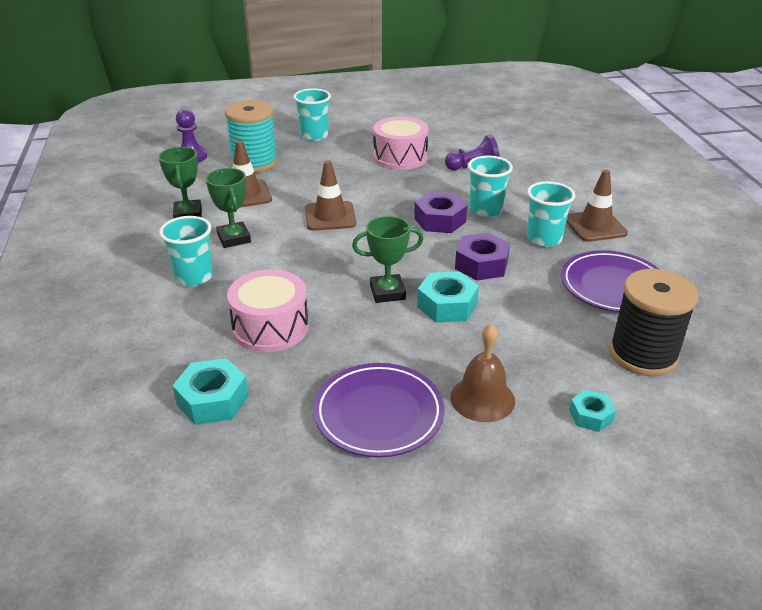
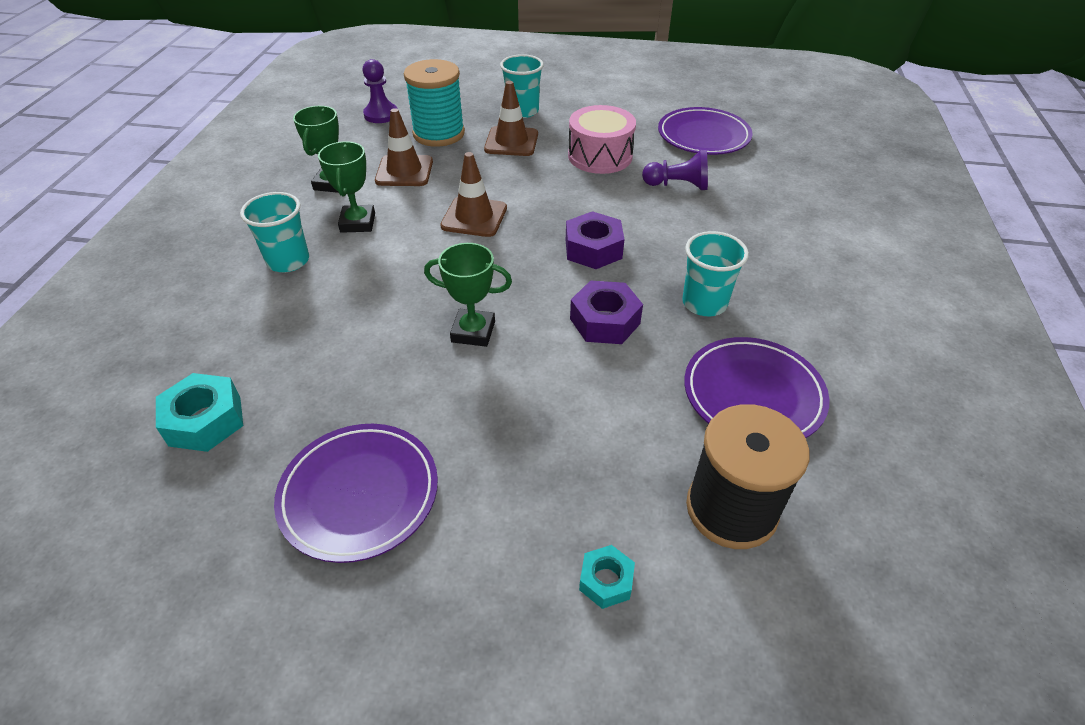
camera: 20 degrees right, 10 degrees up
(270, 327) = (321, 344): pink drum -> none
(447, 305) = (529, 367): turquoise nut -> none
(469, 131) = (703, 136): none -> purple plate
(482, 398) = (489, 511): brown bell -> none
(486, 210) = (656, 247): turquoise cup -> none
(595, 226) = (782, 300): brown traffic cone -> brown traffic cone (511, 142)

